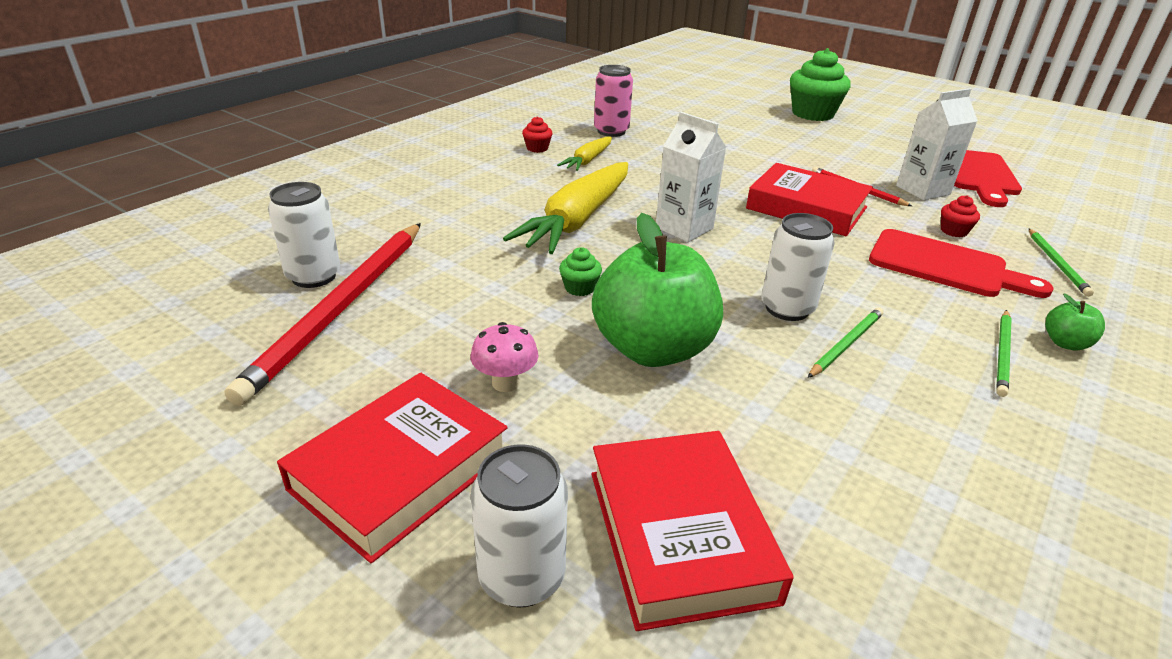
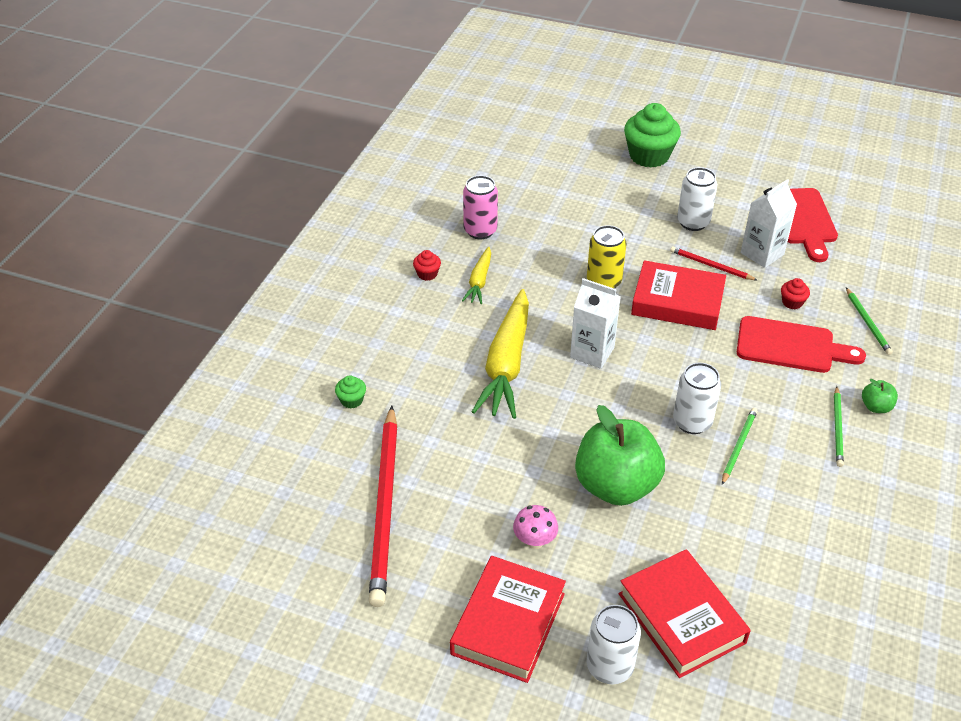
camera: 15 degrees left, 10 degrees up
(314, 276) = (343, 481): white can -> white can (693, 222)
(580, 288) = (542, 440): green cupcake -> green cupcake (351, 400)
(725, 181) = (604, 282): none -> yellow can

